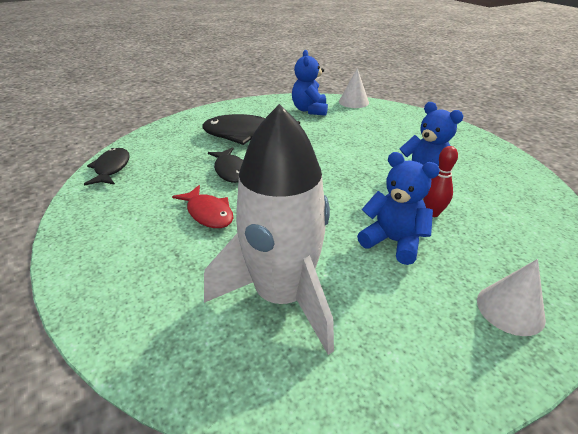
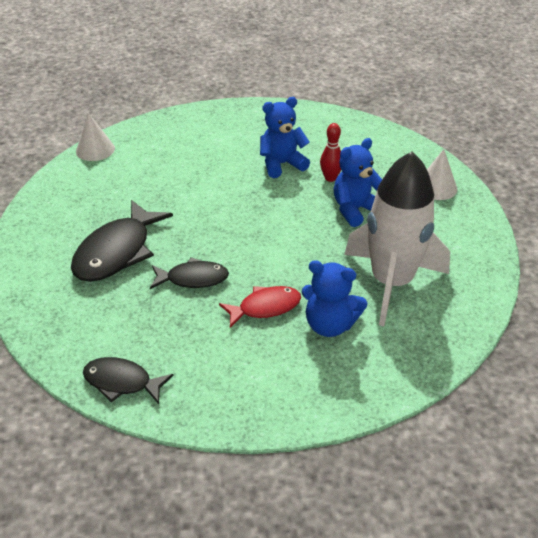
camera: 70 degrees left, 5 degrees up
(309, 110) = (89, 187): blue teddy bear -> blue teddy bear (329, 325)

